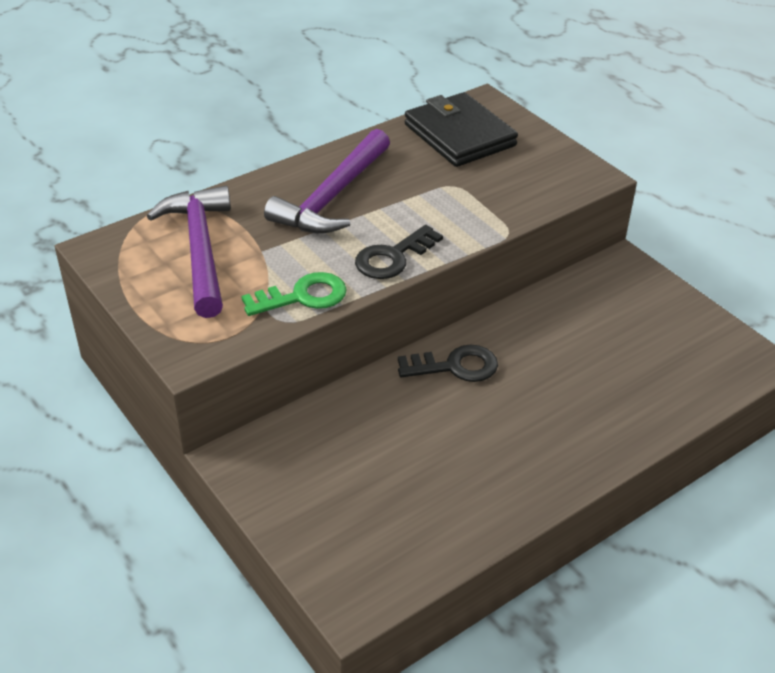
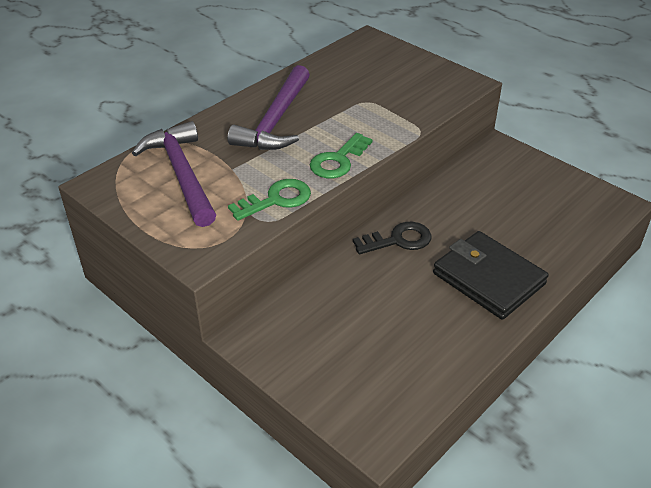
camera: 10 degrees left, 0 degrees up
(393, 257) = (338, 160): black key -> green key
(459, 135) = (359, 64): black wallet -> black wallet (488, 279)

